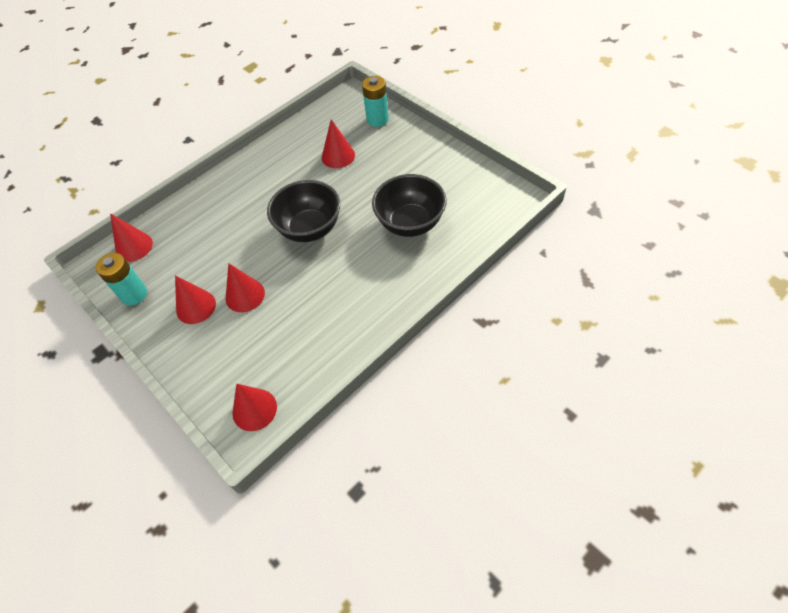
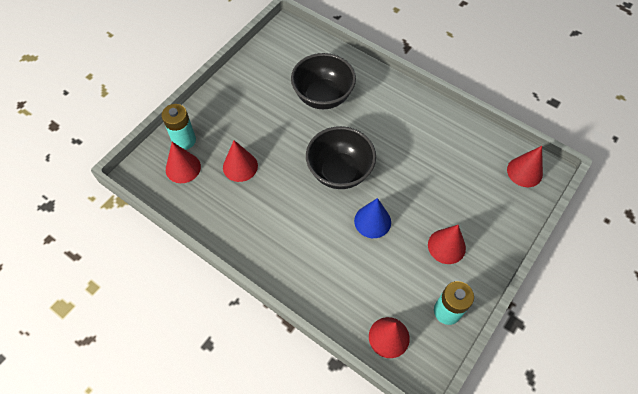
camera: 105 degrees left, 5 degrees up
(245, 295) = (424, 207): red cone -> red cone (183, 168)
(246, 249) = (372, 221): none -> blue cone

